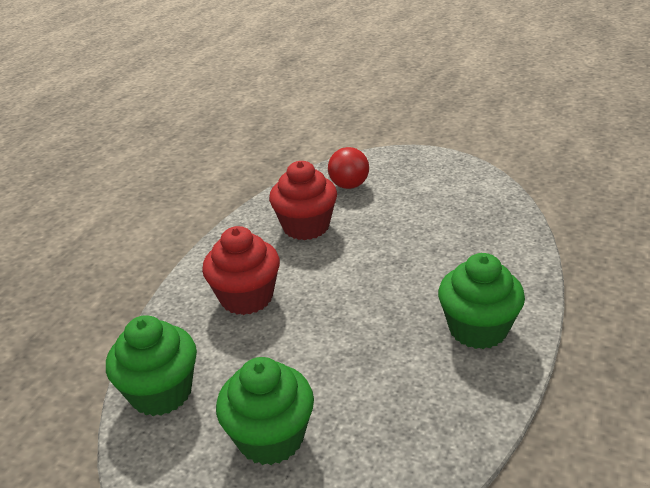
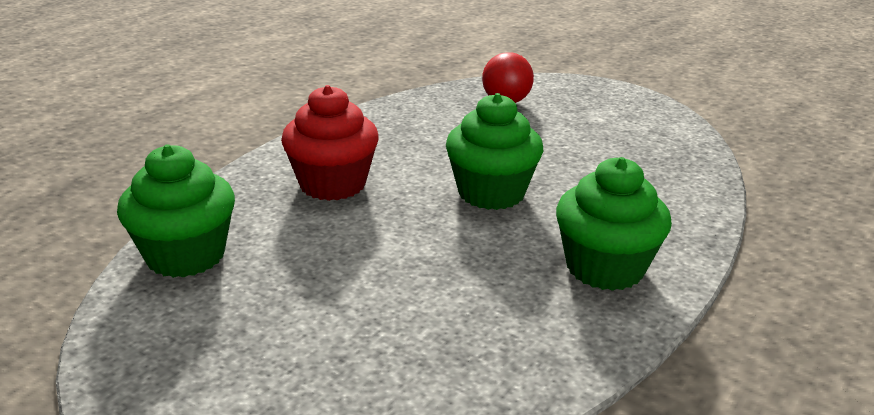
camera: 10 degrees right, 5 degrees down
(271, 438) = (289, 327): green cupcake -> green cupcake (491, 193)
(306, 226) = (436, 131): red cupcake -> none

